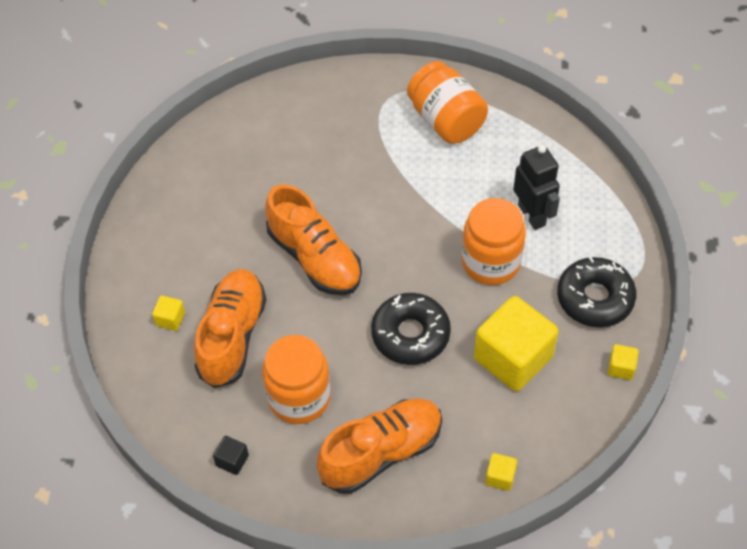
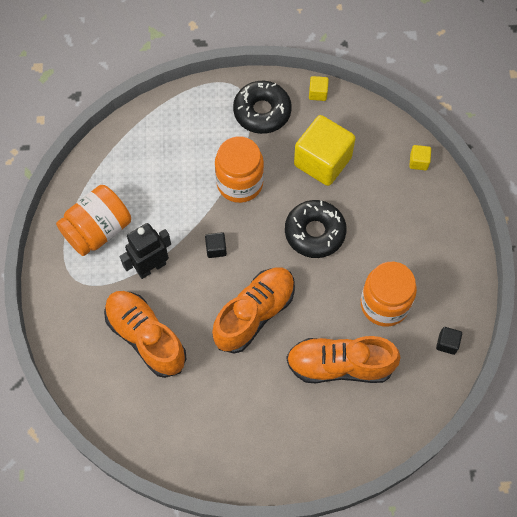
camera: 100 degrees left, 10 degrees up
(170, 319) = (332, 419): yellow cube -> none
(381, 453) = (417, 240): orange shoe -> orange shoe (146, 337)
(405, 229) = (216, 249): none -> black cube
(532, 215) = (191, 158): black robot -> black robot (151, 267)

